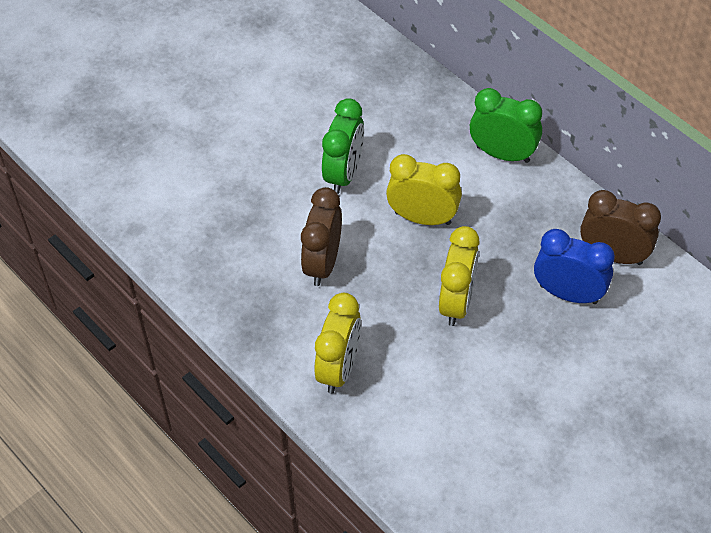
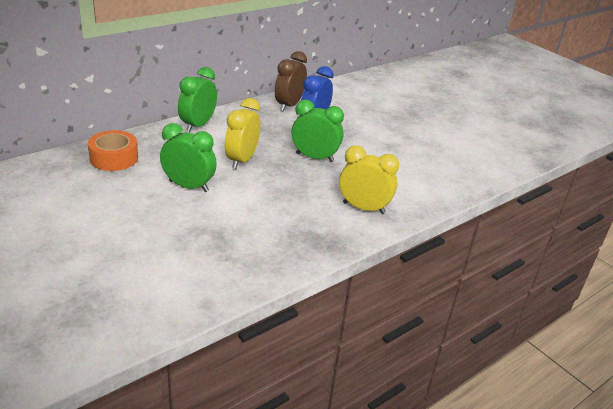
camera: 90 degrees left, 20 degrees down
(323, 263) = (271, 205): brown clock -> none
(388, 90) = (114, 158): none -> orange tape
(456, 302) = (314, 157): yellow clock -> green clock

